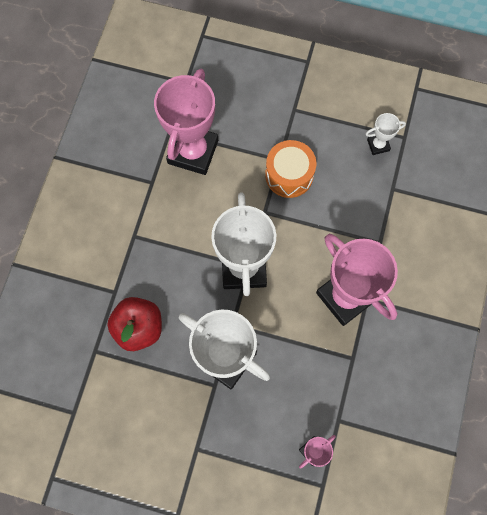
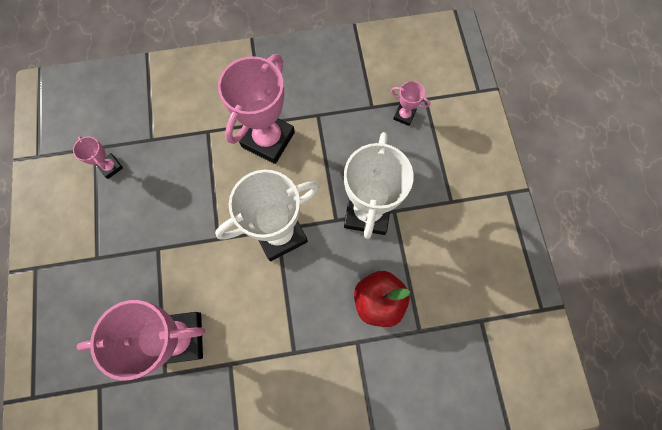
camera: 115 degrees left, 0 degrees up
(289, 175) = (171, 233): orange drum -> none
(378, 145) = (111, 167): white trophy -> pink trophy

